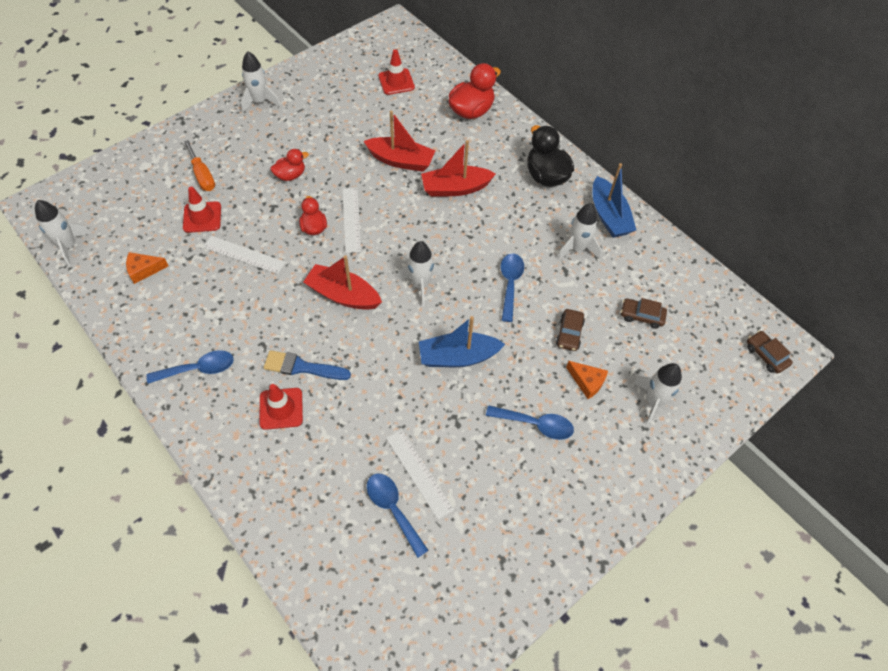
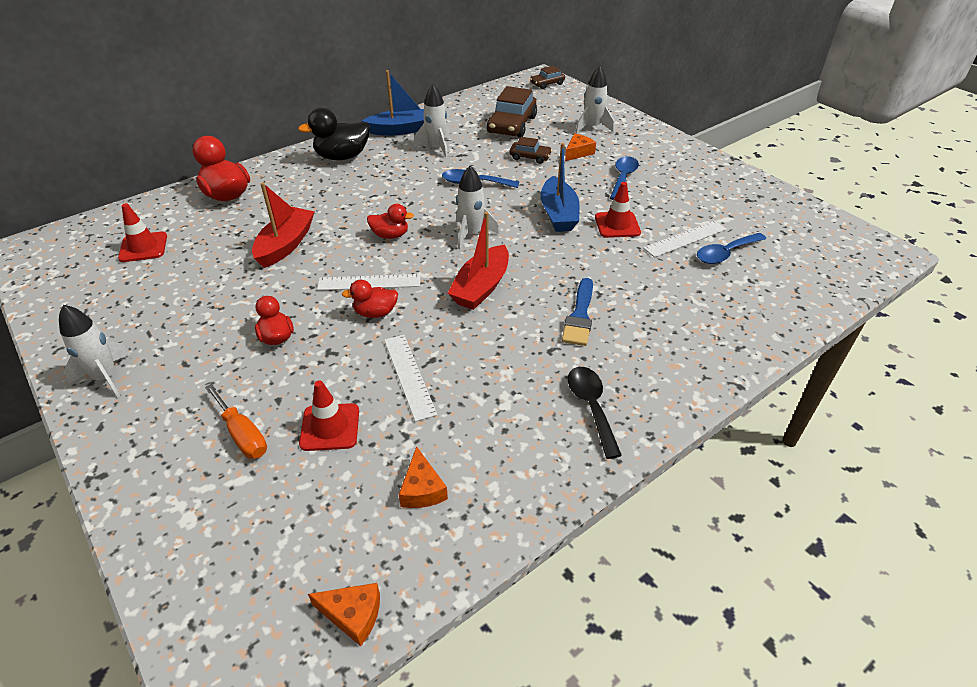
camera: 85 degrees left, 15 degrees down
(69, 246) = (353, 615): white rocket -> orange cheese
(198, 369) = (591, 407): blue spoon -> black spoon
(202, 176) = (242, 435): orange screwdriver -> orange screwdriver turned 75 degrees clockwise
(244, 255) = (409, 376): white ruler -> white ruler turned 45 degrees counterclockwise
(281, 408) = (635, 330): red traffic cone -> red traffic cone (617, 225)
(416, 226) = (390, 235): none -> red duck
(455, 188) = (342, 209): red boat -> none
(641, 316) = (512, 125): brown car -> brown car, size x1.86

